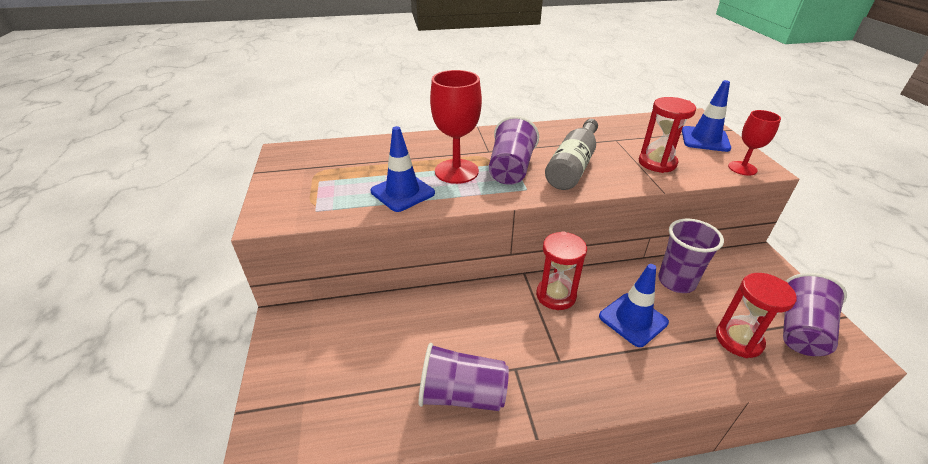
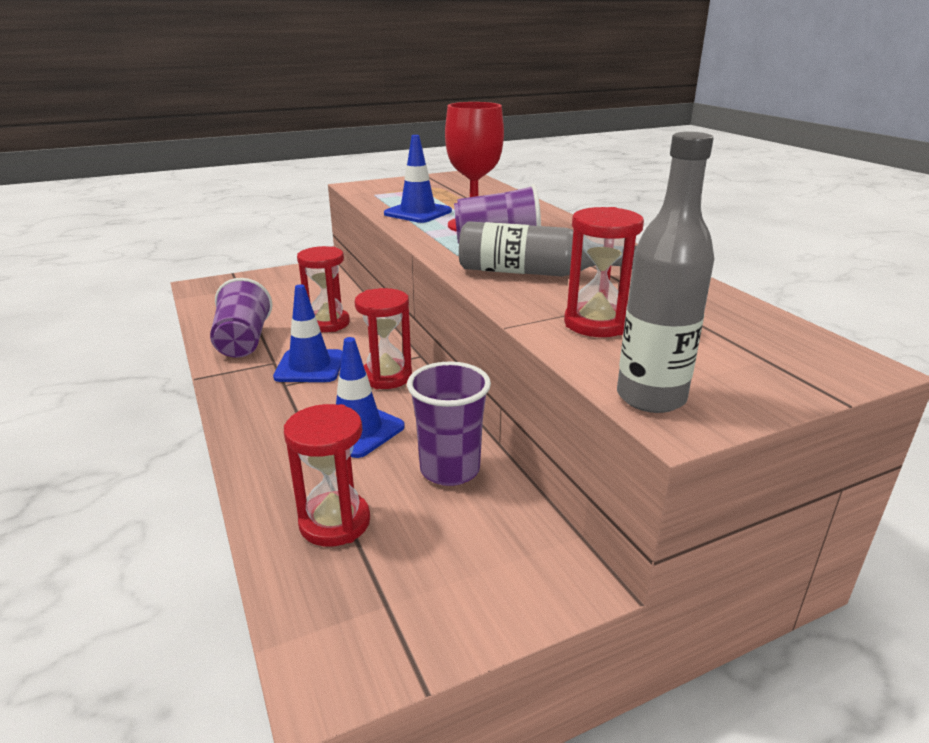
camera: 75 degrees right, 10 degrees down
(442, 324) = (327, 323): none -> red hourglass
(705, 139) = (747, 369): blue traffic cone -> blue traffic cone (310, 366)
(742, 168) = (651, 397): red goblet -> grey bottle
(800, 330) = (370, 603): purple cup -> none

